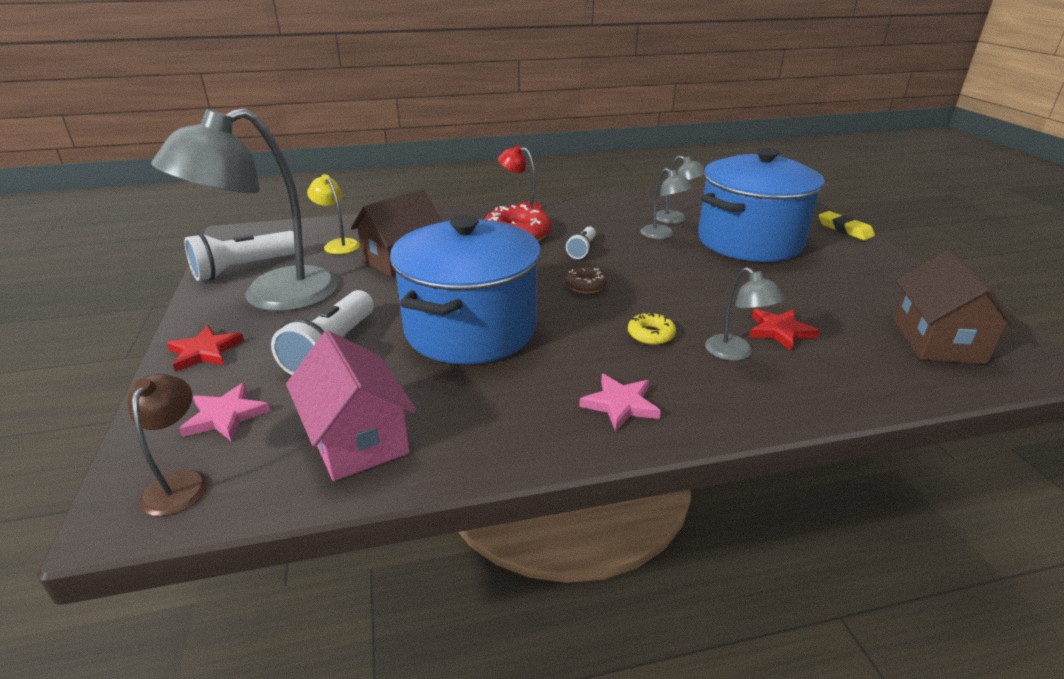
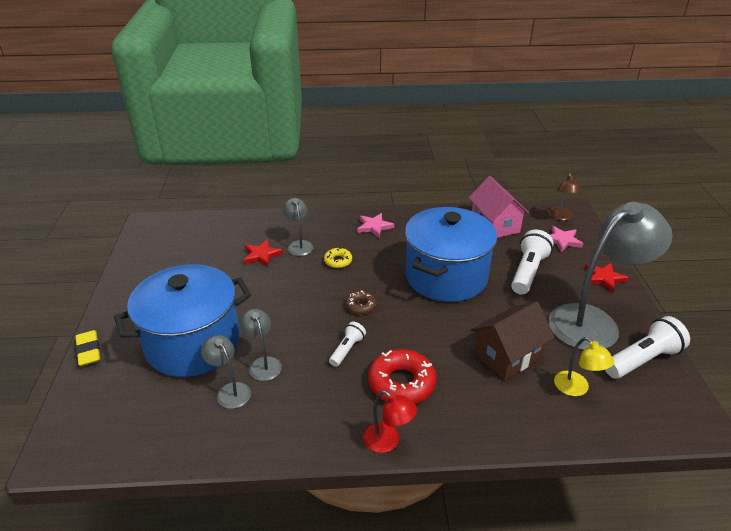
camera: 170 degrees left, 5 degrees up
(937, 341) = (182, 240): brown house -> none

